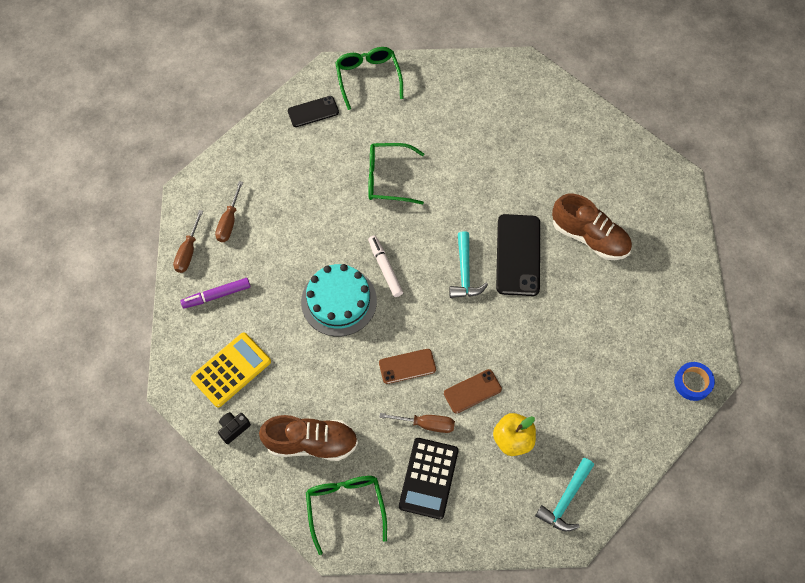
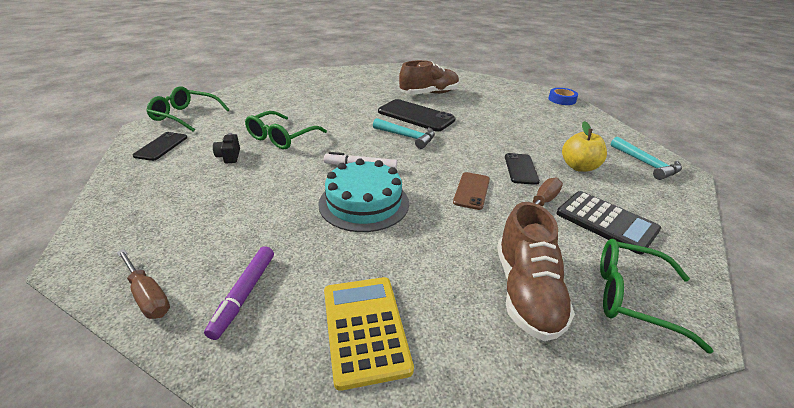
camera: 60 degrees left, 30 degrees down
(229, 221) = (171, 240): brown screwdriver -> none
(233, 428) = (461, 369): black camera -> black camera (229, 156)
(311, 443) = (526, 291): brown shoe -> brown shoe turned 150 degrees clockwise
(472, 391) = (521, 169): brown phone -> black phone

